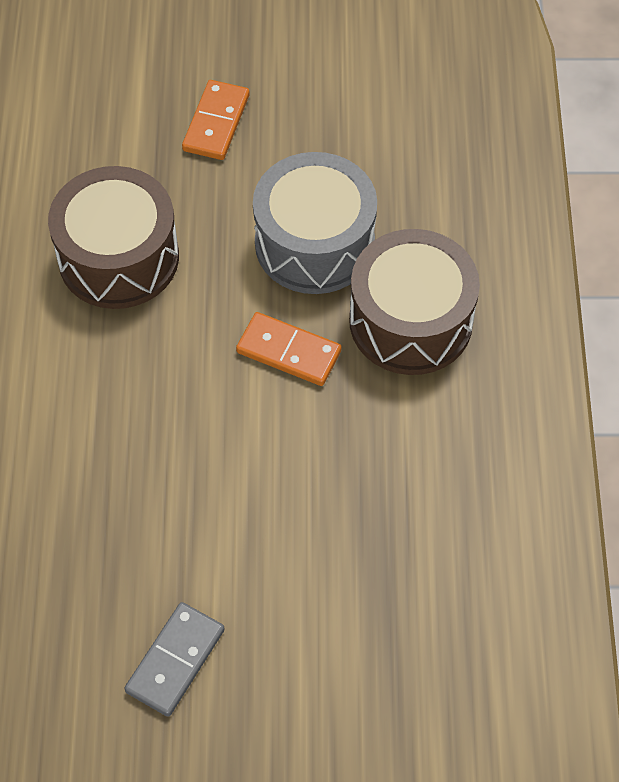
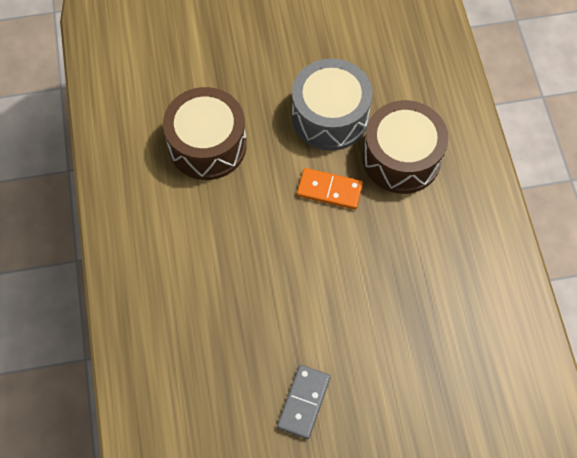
camera: 10 degrees left, 5 degrees up
(216, 123) = (249, 46): orange domino -> none

